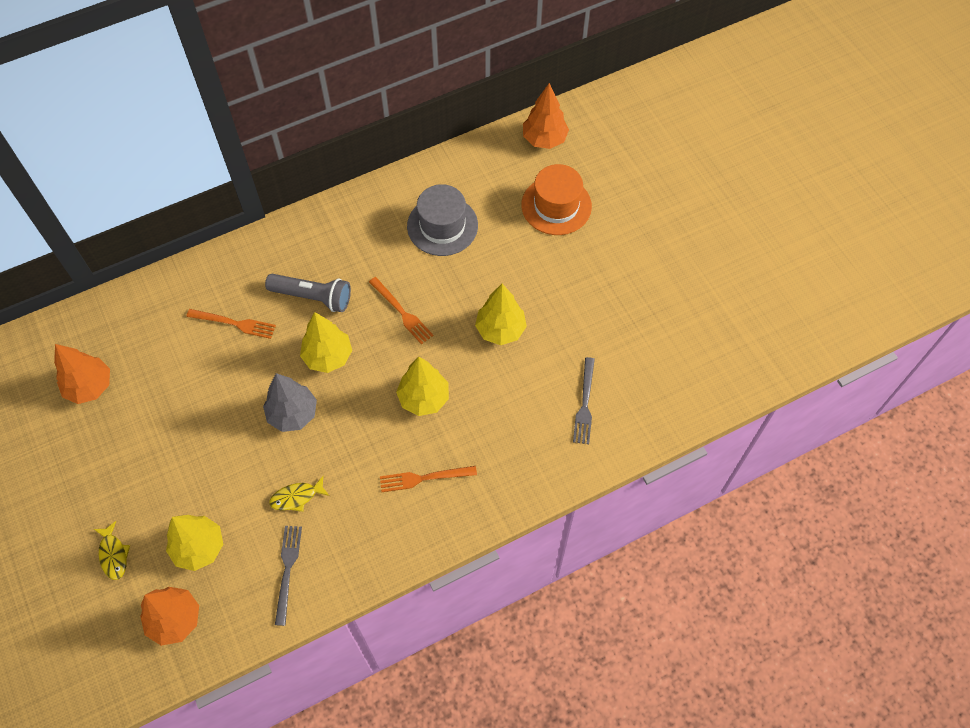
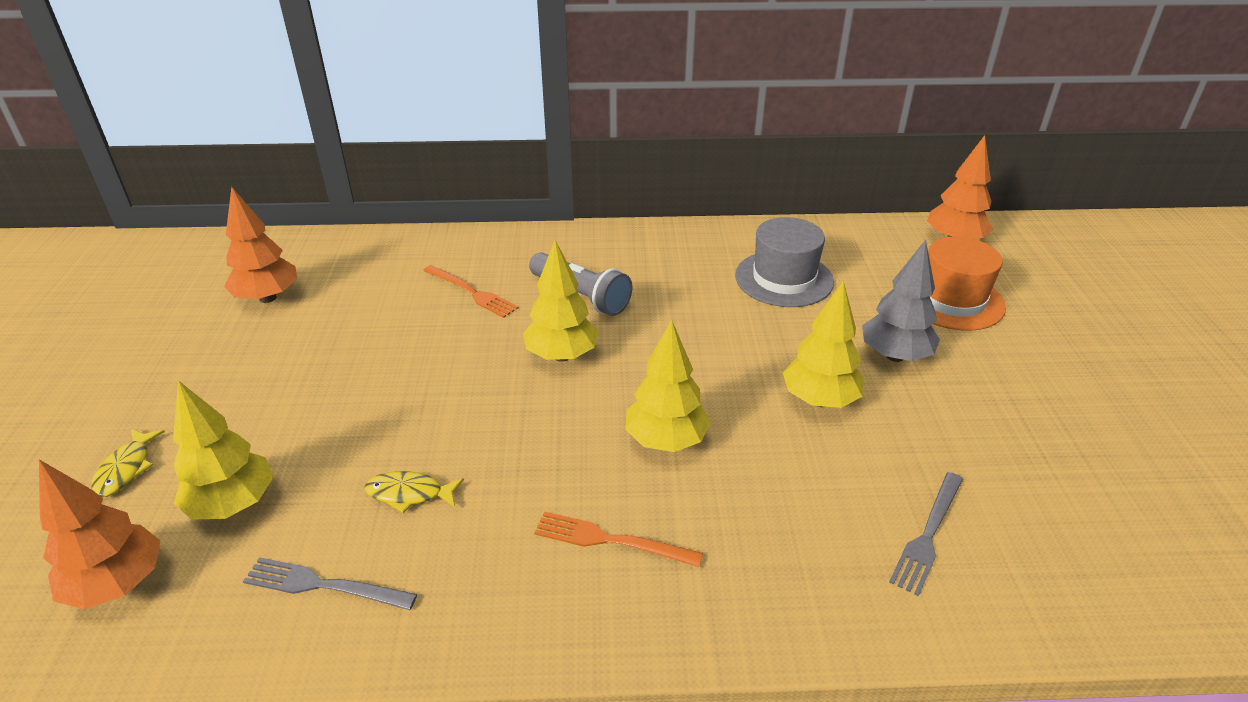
camera: 25 degrees right, 25 degrees down
(287, 570) = (324, 585): grey fork -> grey fork turned 105 degrees counterclockwise
(293, 414) = (475, 398): grey tree -> grey tree (895, 356)
(402, 312) = (686, 341): orange fork -> none

